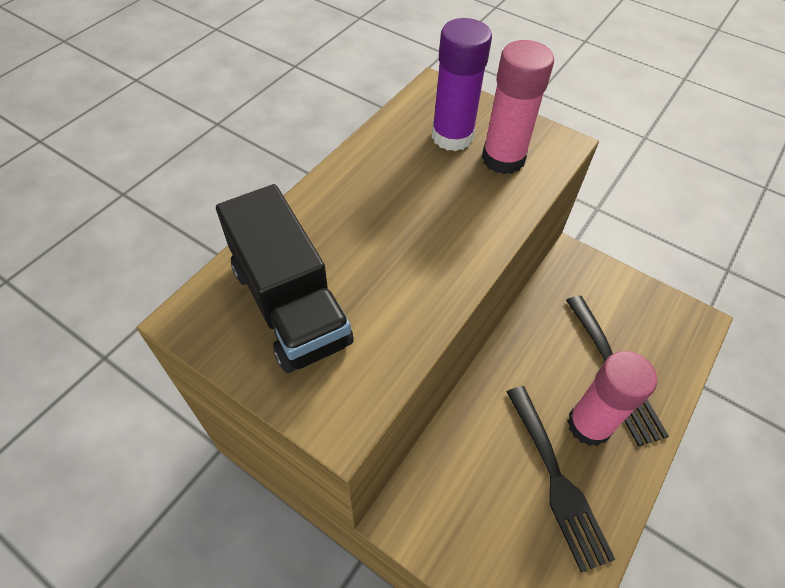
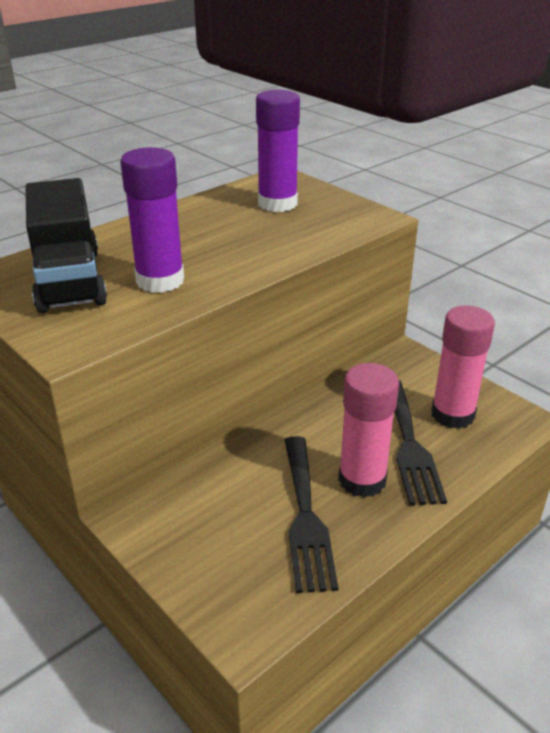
camera: 15 degrees right, 20 degrees down
(388, 288) = (160, 280): none -> purple glue stick
(503, 159) = (316, 220): pink glue stick -> pink glue stick (452, 414)

